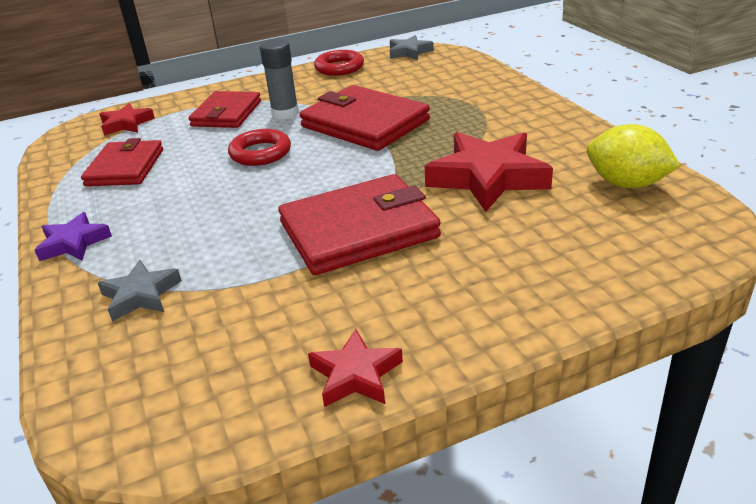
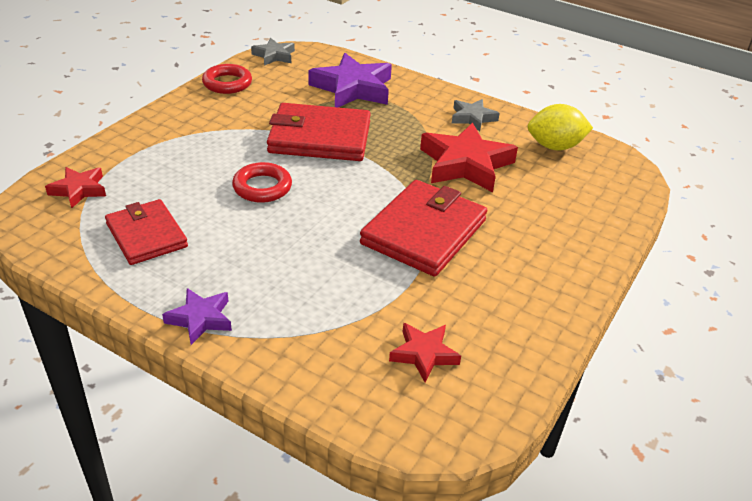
camera: 40 degrees left, 5 degrees up
(141, 295) = (324, 338): grey star -> grey star (472, 118)
(226, 114) = (176, 155): red wallet -> none
(285, 114) = (235, 143): grey glue stick -> none
(356, 375) = (538, 332): red star -> red star (424, 354)
(451, 88) = (353, 88): none -> purple star

